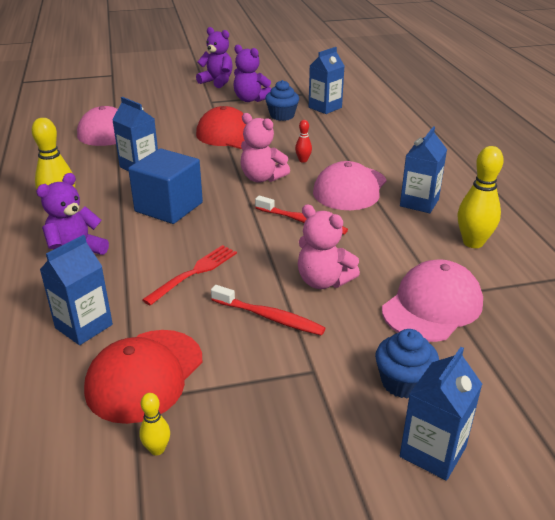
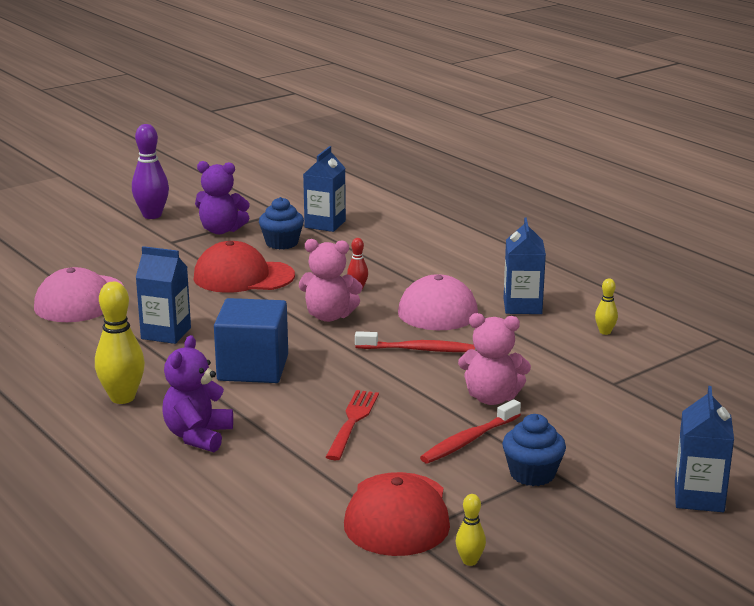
camera: 25 degrees left, 10 degrees down
(84, 326) = (288, 494): blue carton -> none
(217, 82) = (152, 215): purple teddy bear -> purple bowling pin
(269, 317) = (469, 440): red toothbrush -> red toothbrush turned 135 degrees clockwise
(403, 382) = (636, 458): blue cupcake -> blue cupcake (532, 474)
(432, 306) = (611, 394): pink cap -> none
(473, 242) = (605, 332): yellow bowling pin -> yellow bowling pin, size x0.51

